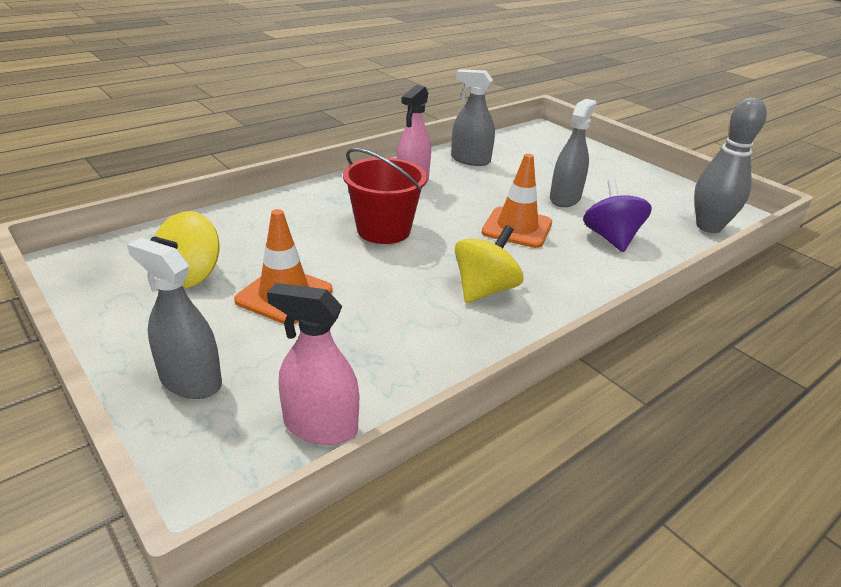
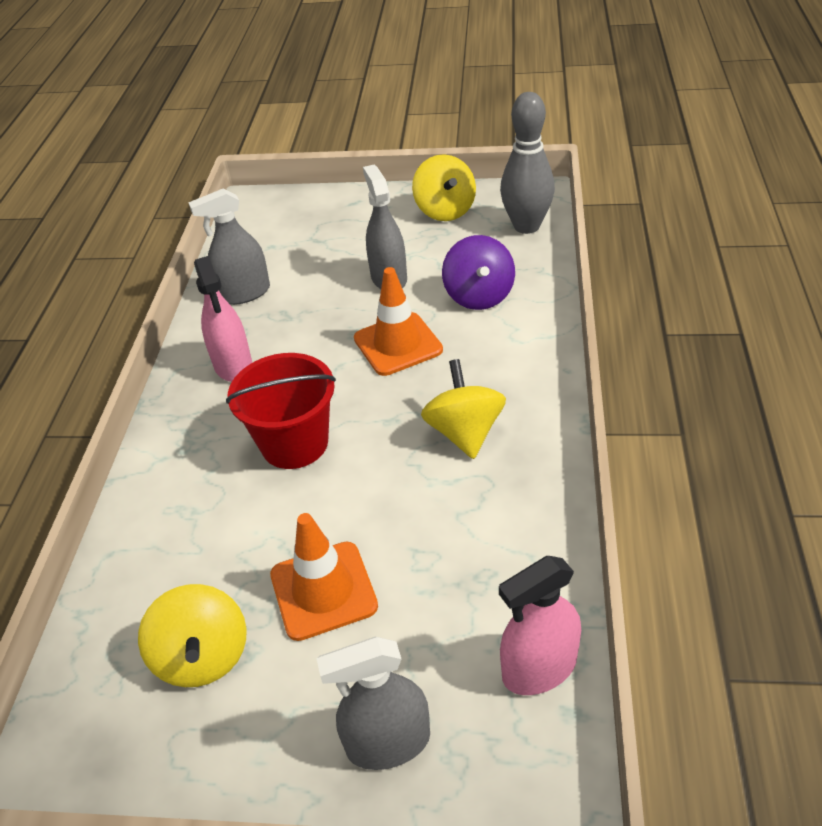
camera: 40 degrees left, 10 degrees up
(611, 238) = (479, 296): purple spinning top -> purple spinning top turned 135 degrees counterclockwise
(659, 190) = (445, 210): none -> yellow spinning top

